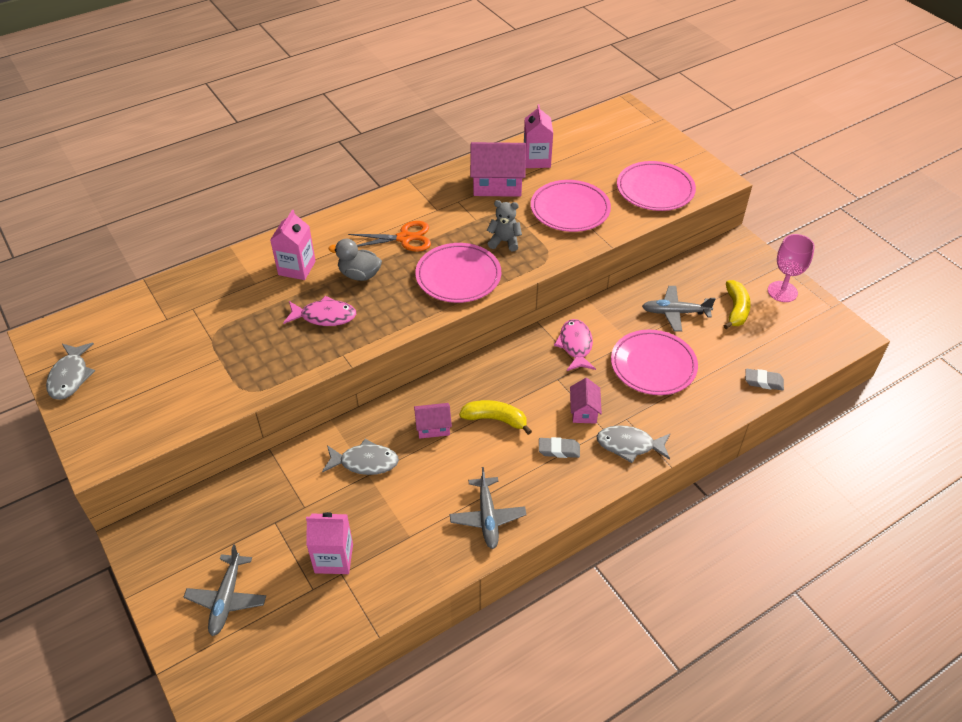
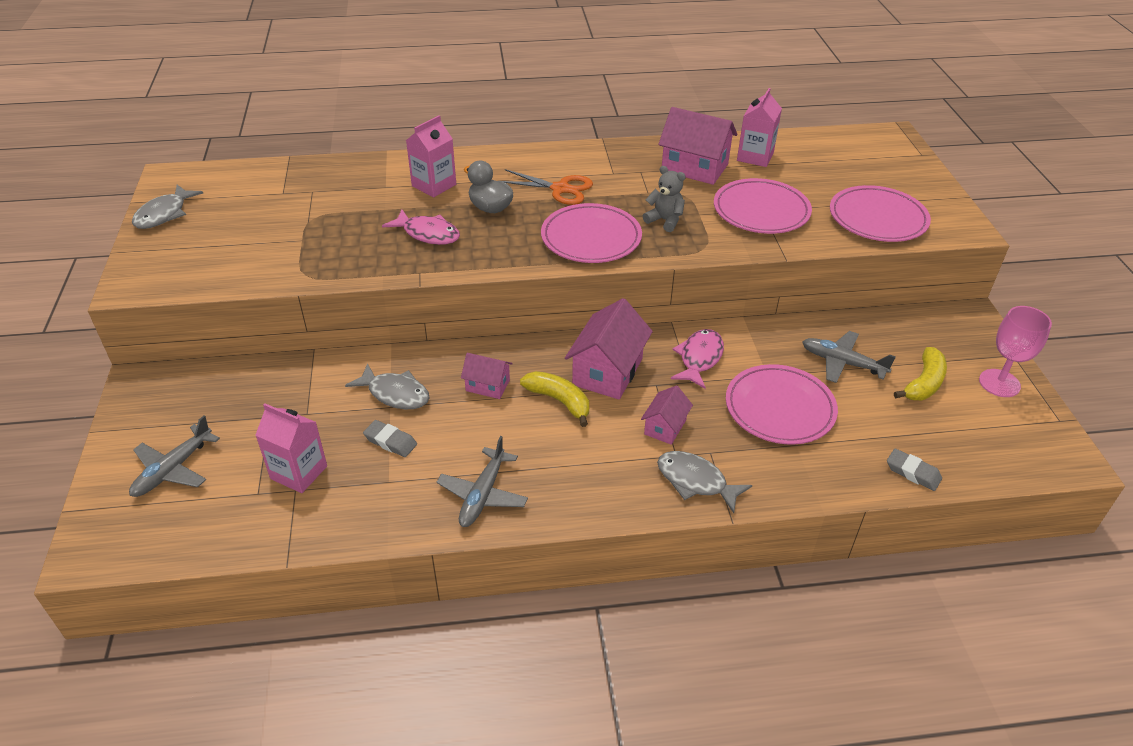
camera: 25 degrees right, 5 degrees down
(516, 381) = (607, 372): none -> pink house
(559, 450) = (609, 456): grey eraser -> grey eraser (390, 441)

